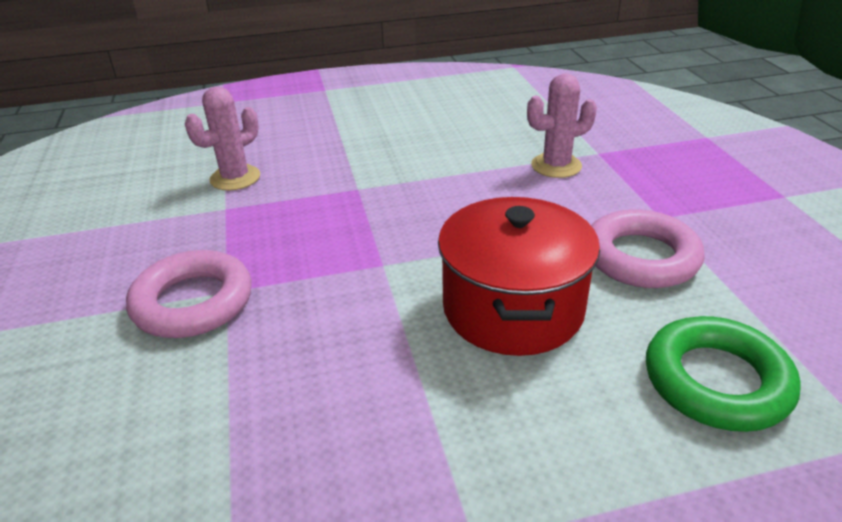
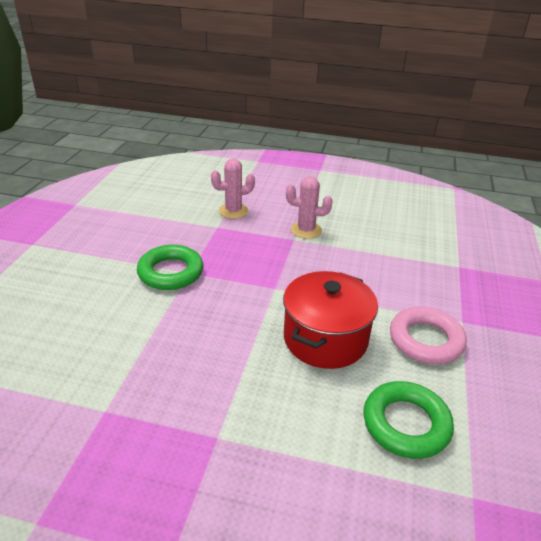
camera: 25 degrees right, 0 degrees up
(193, 302) = (170, 272): pink ring -> green ring
(556, 166) = (423, 265): pink cactus -> pink cactus (306, 230)

